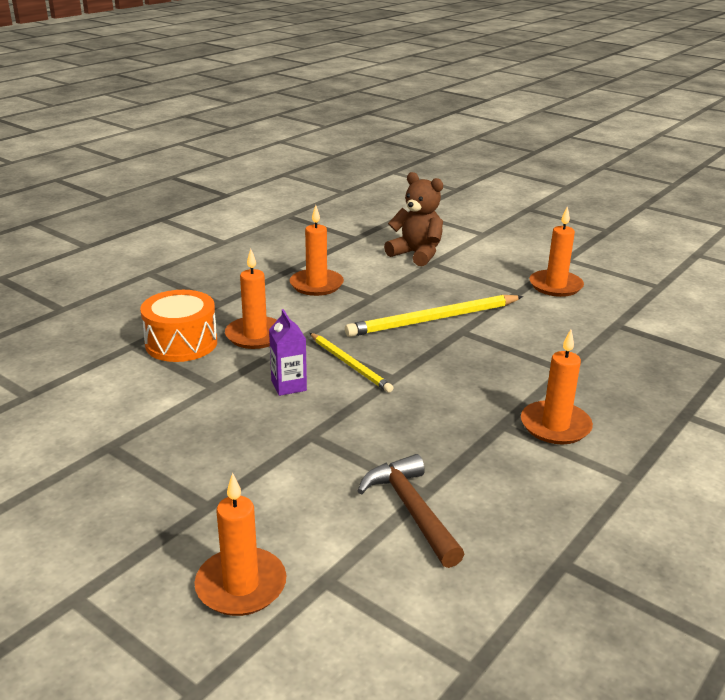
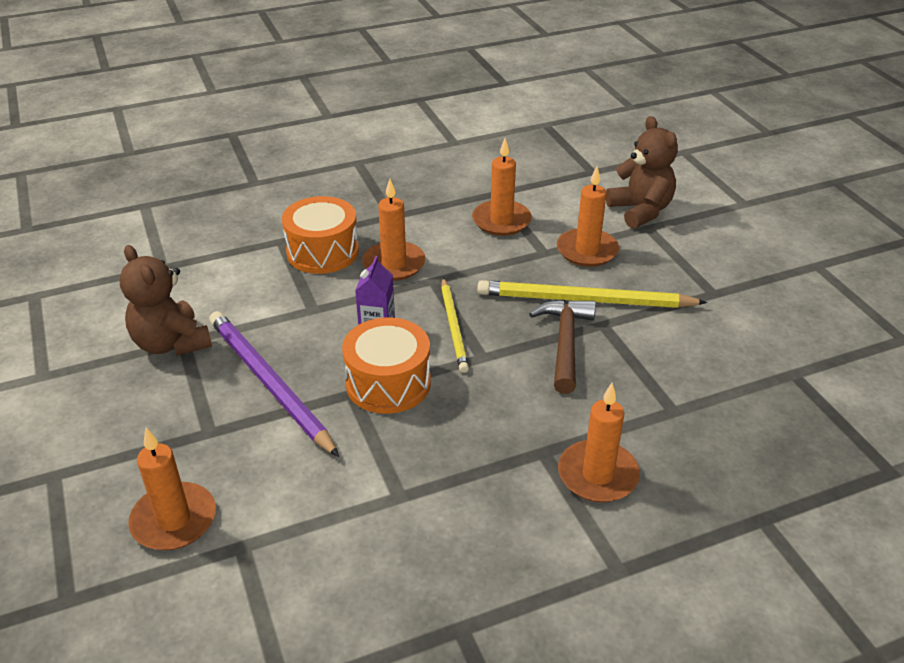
camera: 30 degrees right, 10 degrees up
(98, 451) = (171, 343): none -> brown teddy bear
(228, 451) = (269, 383): none -> purple pencil
(335, 418) = (388, 383): none -> orange drum
(412, 510) = (372, 510): brown hammer -> brown hammer (565, 343)
(555, 286) = (767, 299): orange candle -> orange candle (587, 250)

